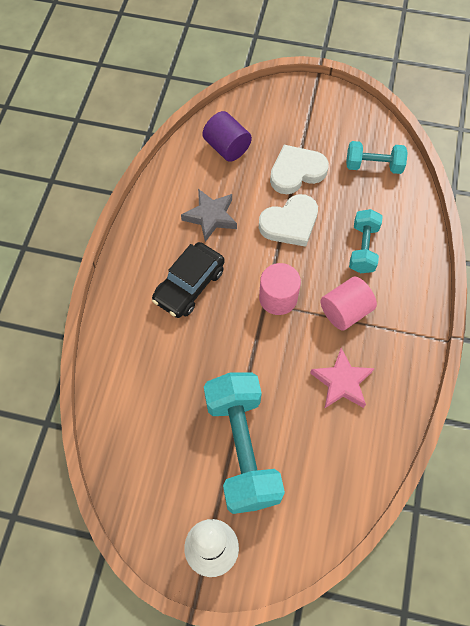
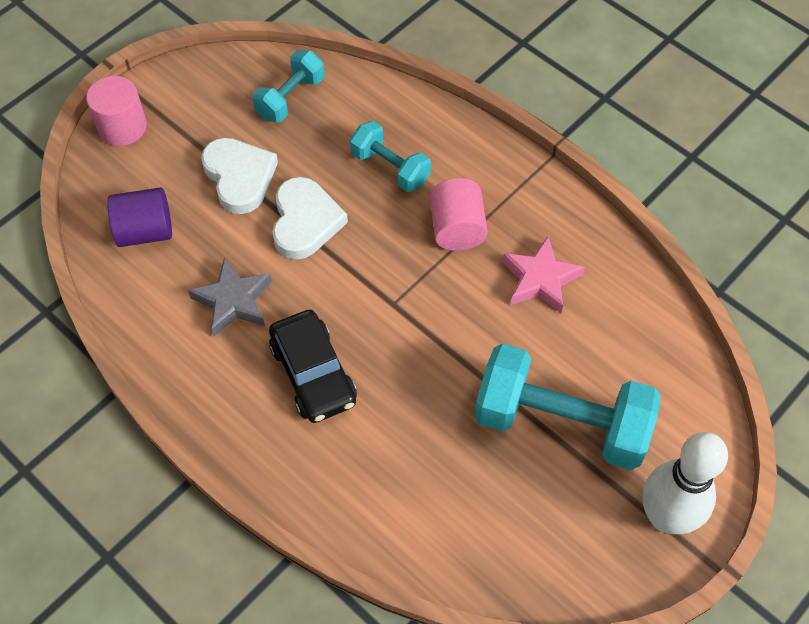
camera: 60 degrees left, 5 degrees down
(278, 298) = (395, 286): pink cylinder -> pink cylinder (122, 127)
(296, 172) = (239, 177): white heart -> white heart turned 150 degrees clockwise

